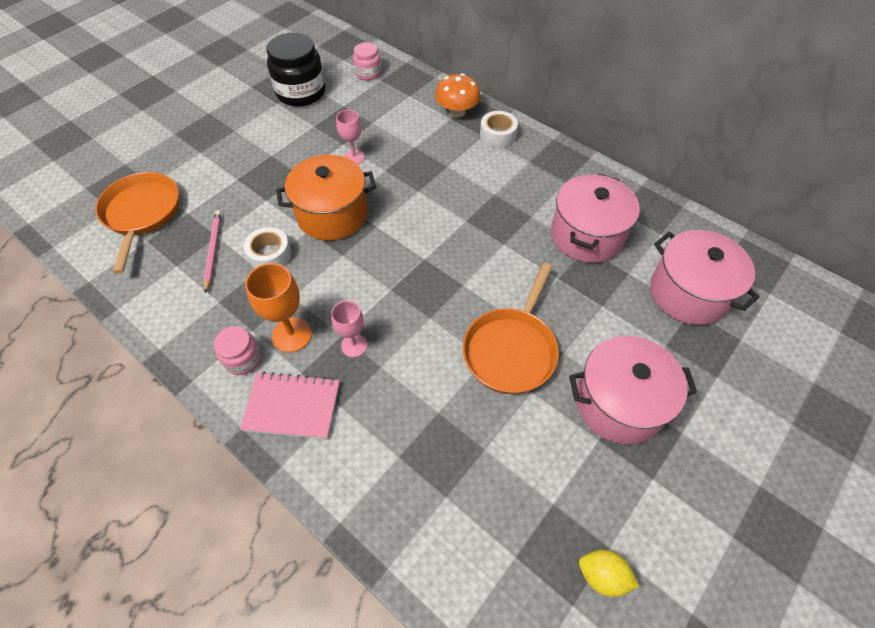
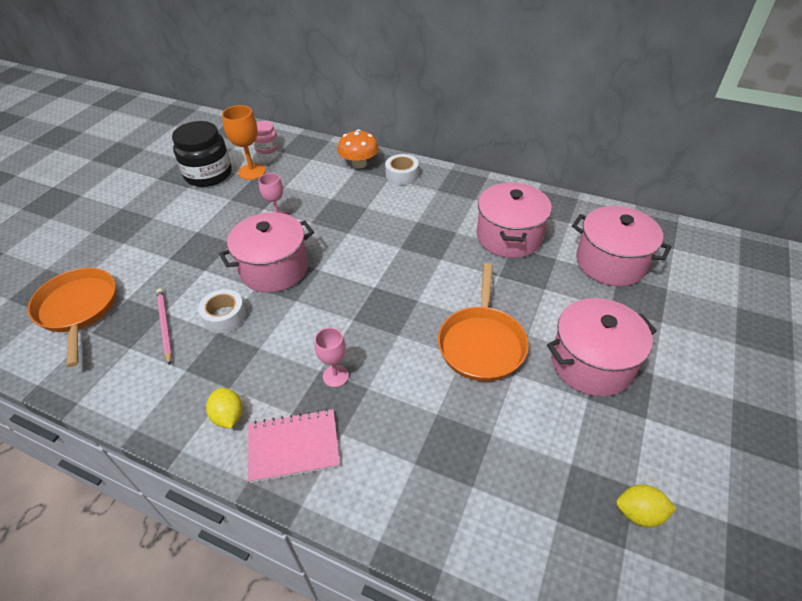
camera: 15 degrees left, 10 degrees down
(243, 359) = (228, 416): pink jar -> yellow lemon
(292, 335) = (271, 382): orange goblet -> orange goblet (252, 171)
(332, 214) = (274, 269): orange pot -> pink pot

